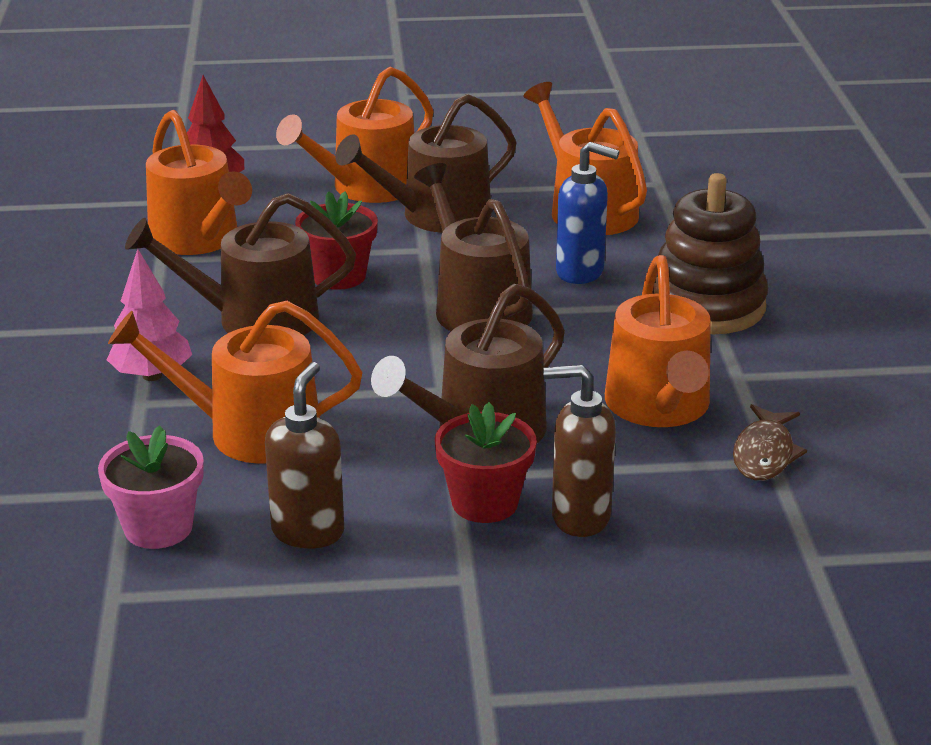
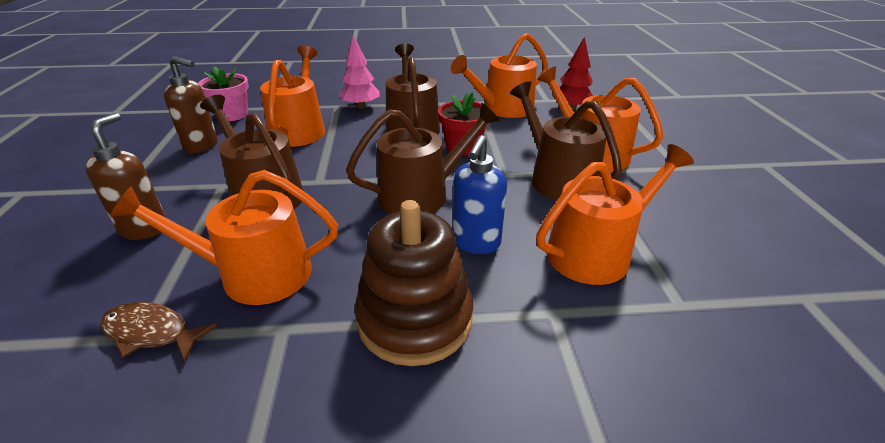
camera: 90 degrees right, 5 degrees up
(485, 503) = (187, 194): red flower pot -> none

